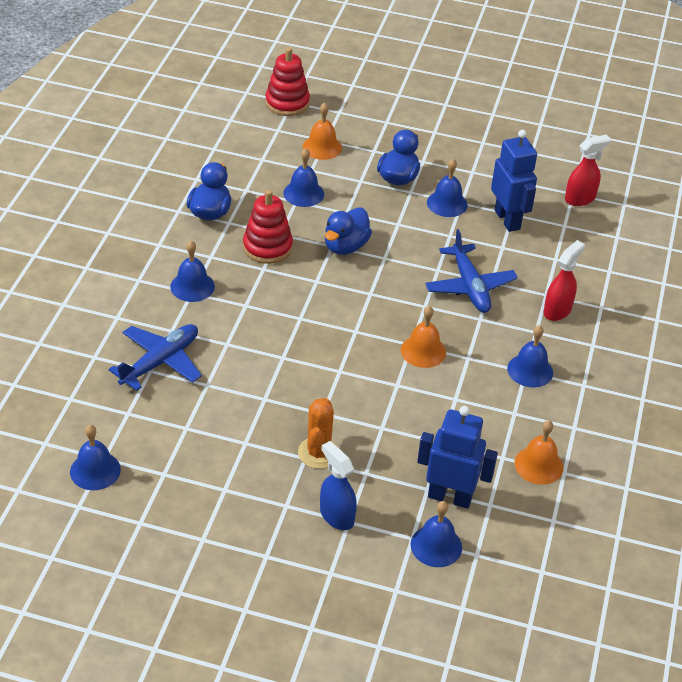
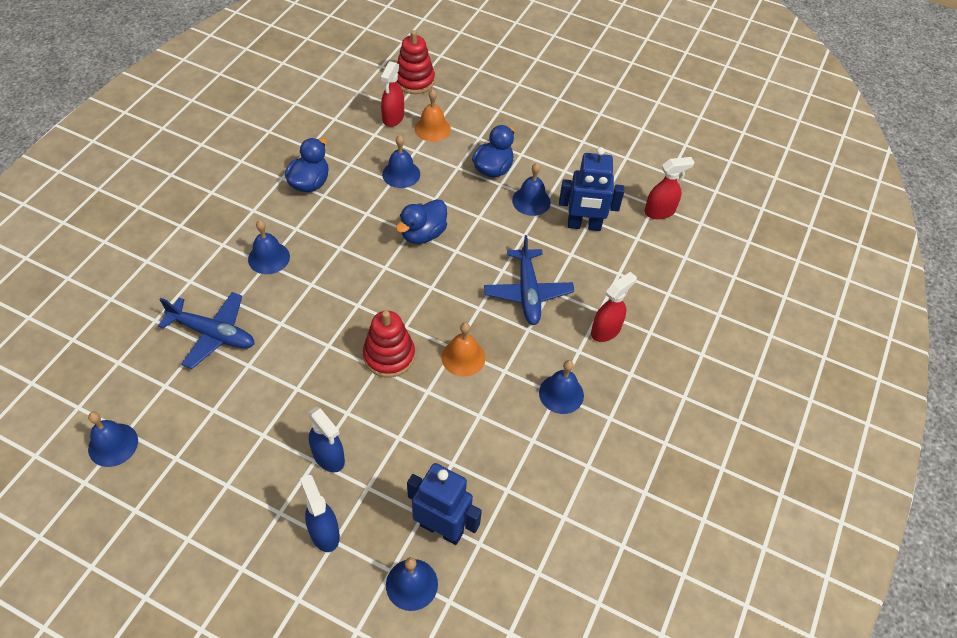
camera: 10 degrees right, 10 degrees up
(160, 361) = (213, 334): blue plane -> blue plane turned 60 degrees clockwise
(267, 247) = (350, 226): red stacking toy -> red stacking toy (389, 356)
(277, 141) = (393, 118): none -> red spray bottle
(318, 453) = (329, 457): orange cactus -> blue spray bottle
(507, 220) = (584, 225): blue robot -> blue robot turned 105 degrees clockwise
(538, 465) = (540, 504): orange bell -> none

